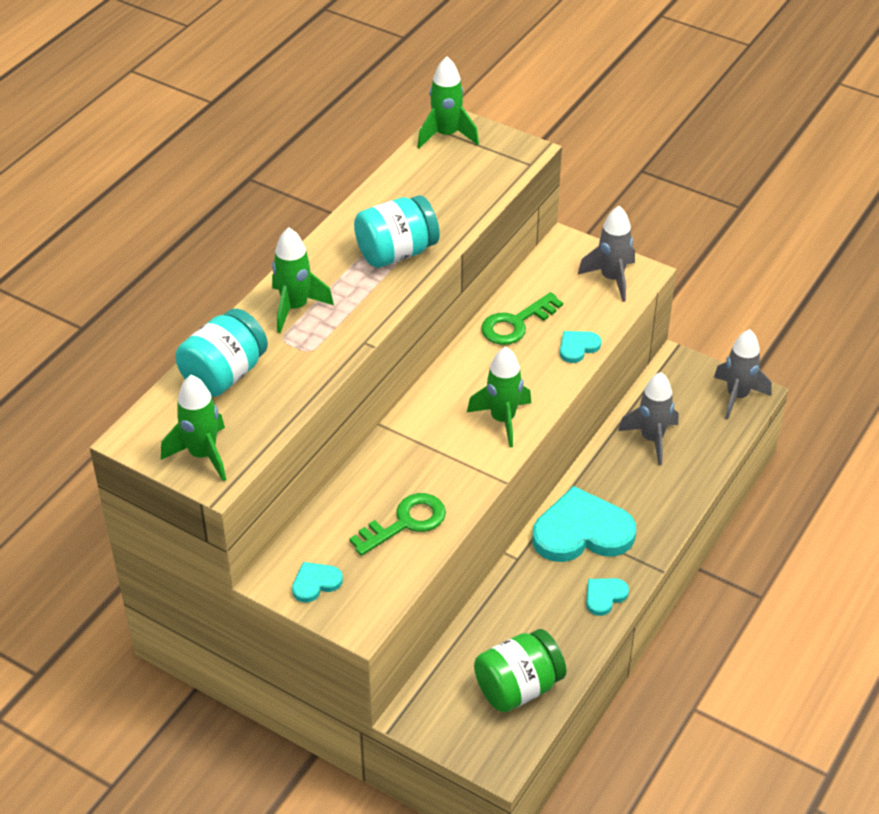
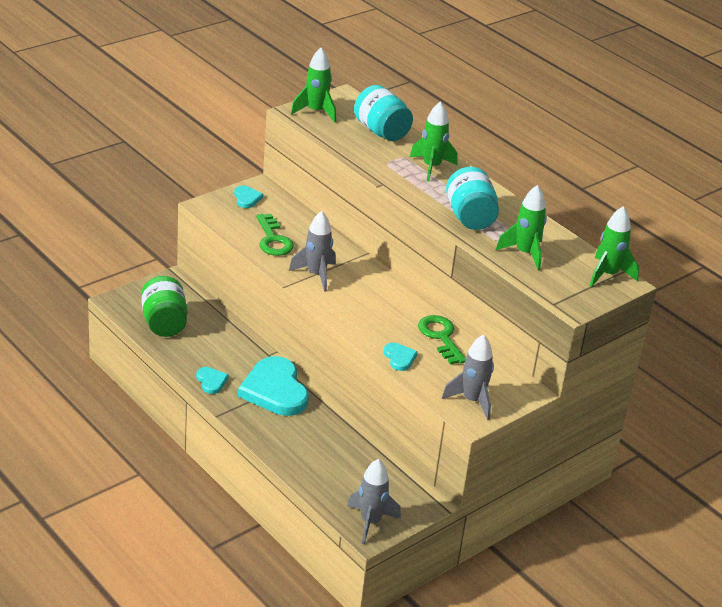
camera: 105 degrees right, 10 degrees down
(503, 420) = (342, 302): green rocket -> green rocket (525, 253)
(582, 531) = (275, 390): turquoise heart -> turquoise heart turned 150 degrees clockwise
(651, 439) = (347, 456): grey rocket -> grey rocket (316, 275)

